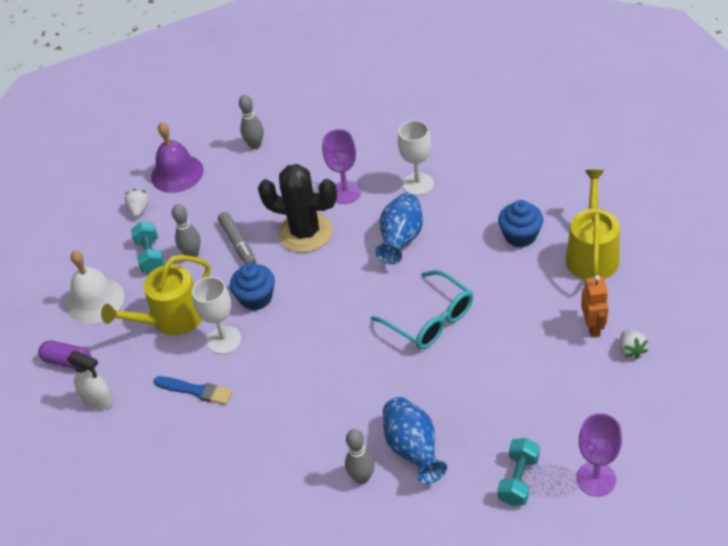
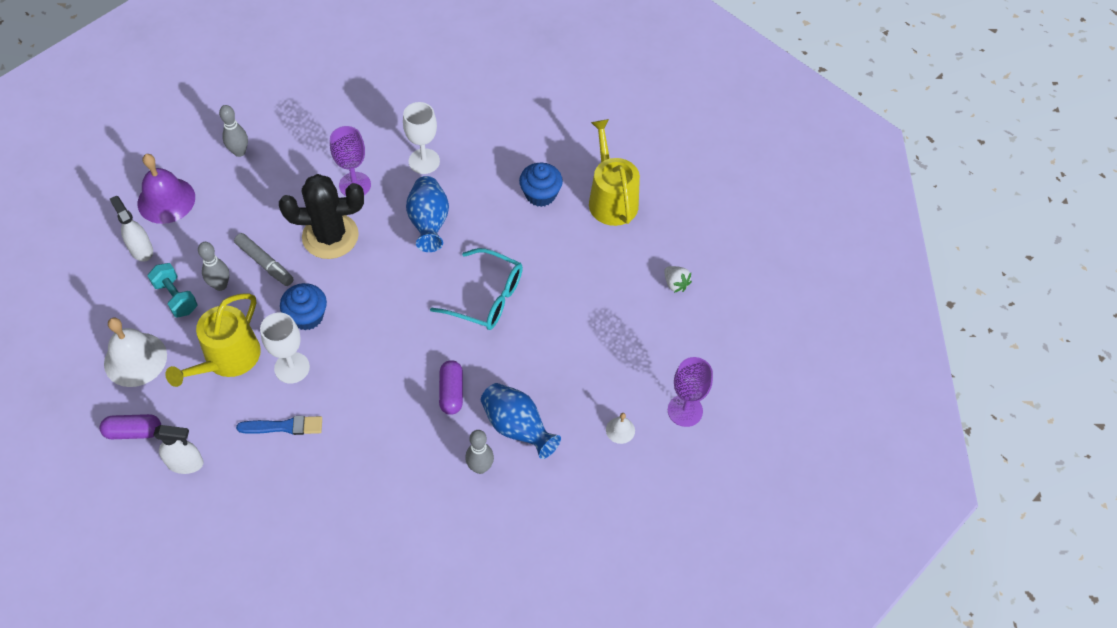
camera: 30 degrees left, 10 degrees up
(139, 210) = (141, 249): white strawberry -> white spray bottle
(362, 399) = (451, 392): none -> purple capsule
(518, 480) = (620, 430): turquoise dumbbell -> white bell
(593, 327) = (636, 270): orange robot -> none

